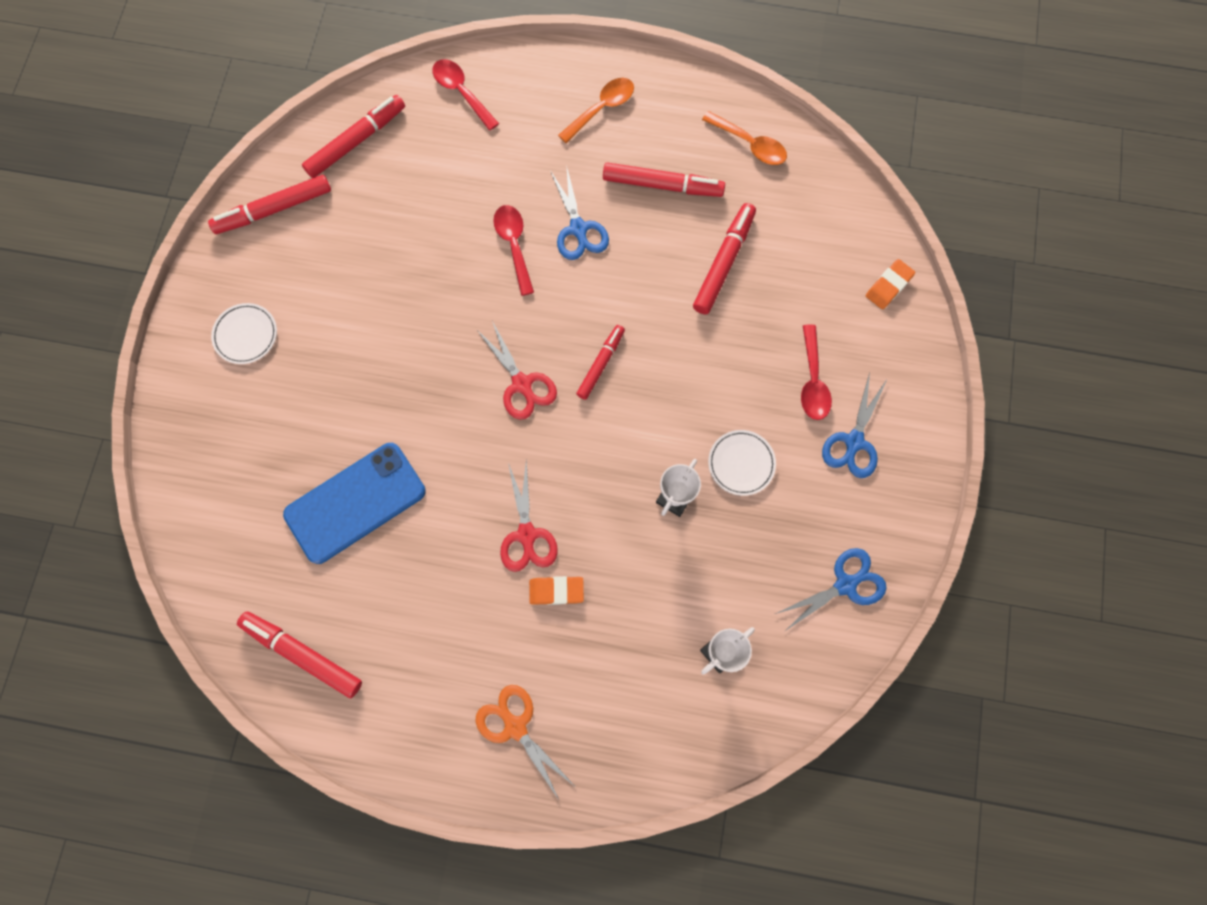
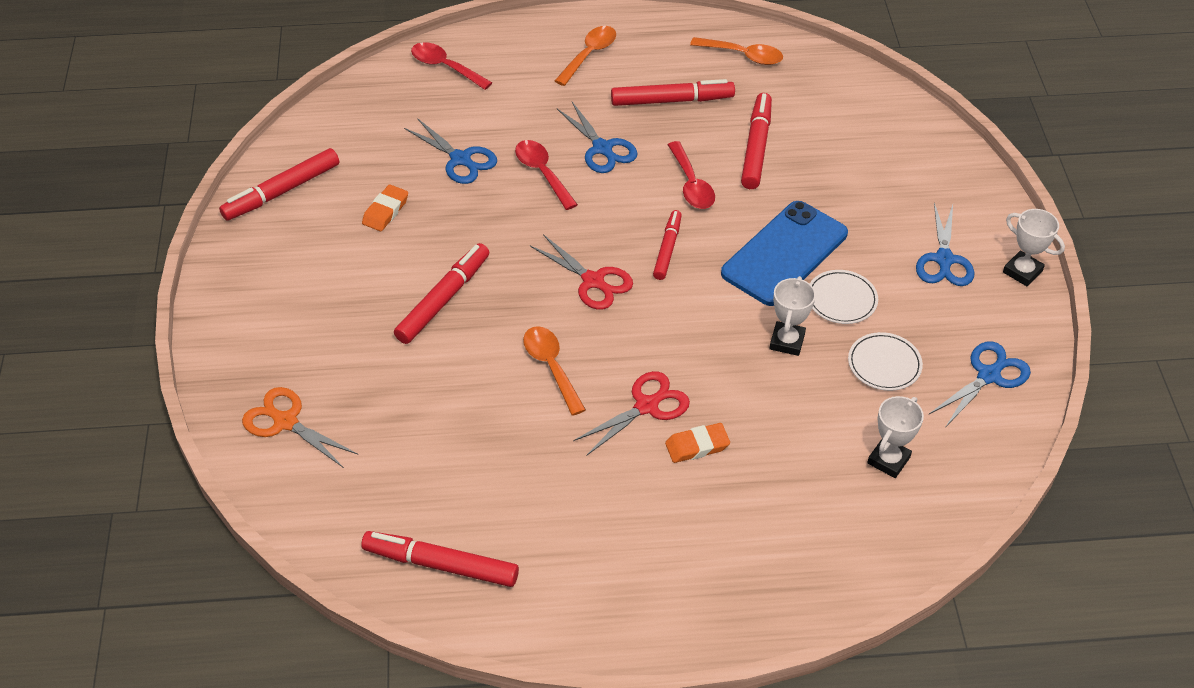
camera: 15 degrees left, 25 degrees down
(246, 335) = (285, 299): white plate -> white plate (884, 364)
(355, 502) = (453, 416): blue phone -> blue phone (784, 253)
(356, 141) = (351, 122): red marker -> red marker (443, 299)
(444, 211) = (461, 160): none -> blue scissors
(456, 471) = (551, 367): none -> orange spoon
(514, 726) = (699, 576): orange scissors -> orange scissors (285, 421)
(527, 535) = (647, 405): red scissors -> red scissors turned 105 degrees counterclockwise
(812, 381) = (882, 220): red spoon -> red spoon (691, 184)
(888, 286) = (921, 135): orange eraser -> orange eraser (385, 211)
(923, 474) = (1022, 271): none -> white trophy

